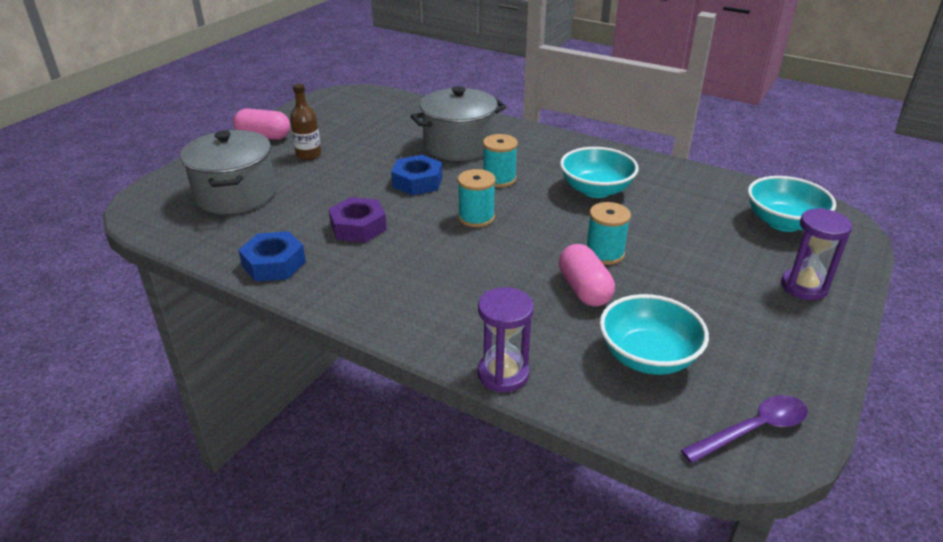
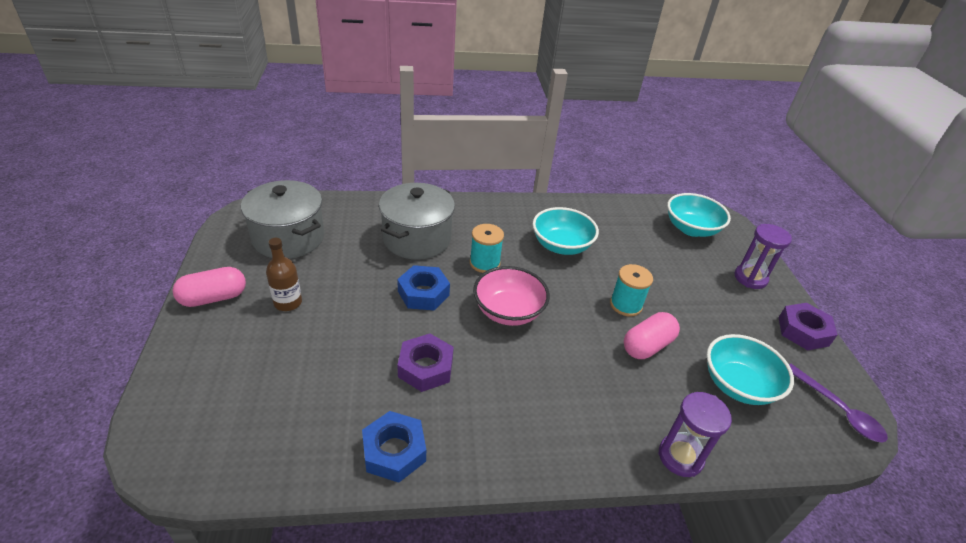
camera: 40 degrees left, 5 degrees up
(236, 195) = (262, 386): grey pot -> grey pot (288, 238)
(476, 217) = (508, 311): turquoise spool -> pink bowl
(584, 289) = (647, 346): pink capsule -> pink capsule turned 75 degrees counterclockwise
(753, 430) = (838, 410): purple spoon -> purple spoon turned 120 degrees clockwise
(810, 353) = (803, 331): none -> purple nut

